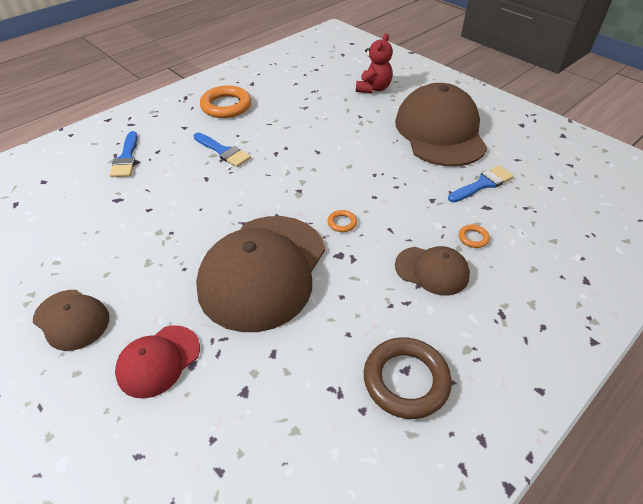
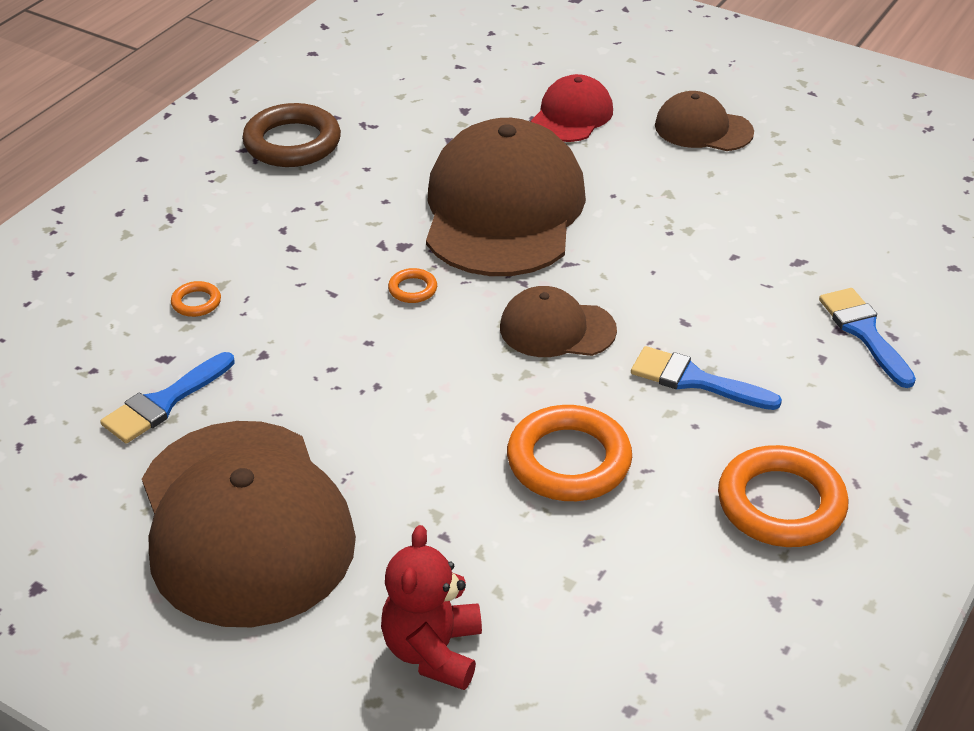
camera: 165 degrees right, 5 degrees down
(299, 131) = (569, 460): none -> orange ring
(432, 270) = (263, 248): brown cap -> brown cap (557, 329)

